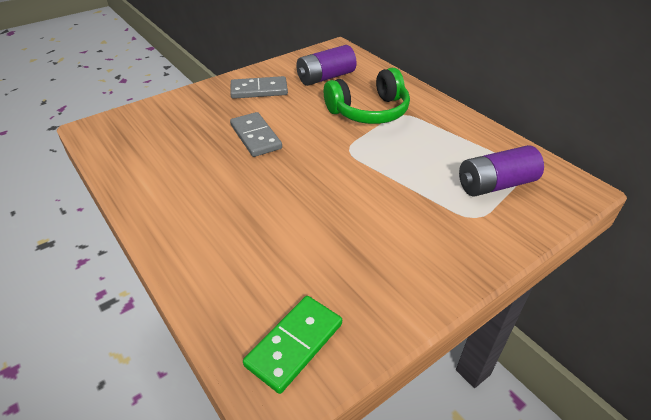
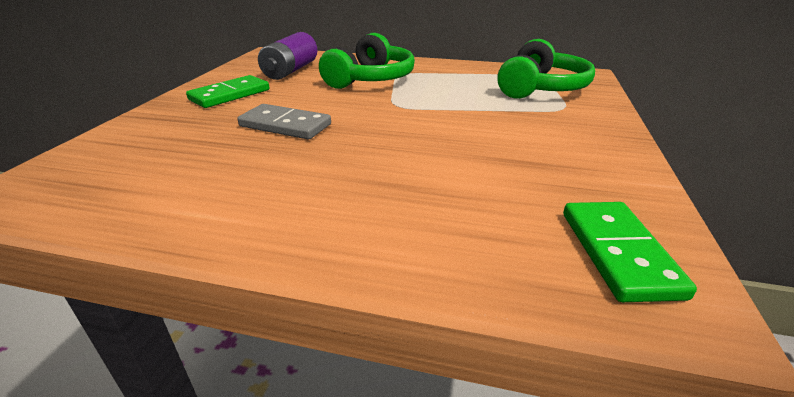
camera: 40 degrees left, 10 degrees down
(259, 90) = (230, 95): grey domino -> green domino
(495, 185) = (540, 88): purple battery -> green headphones

